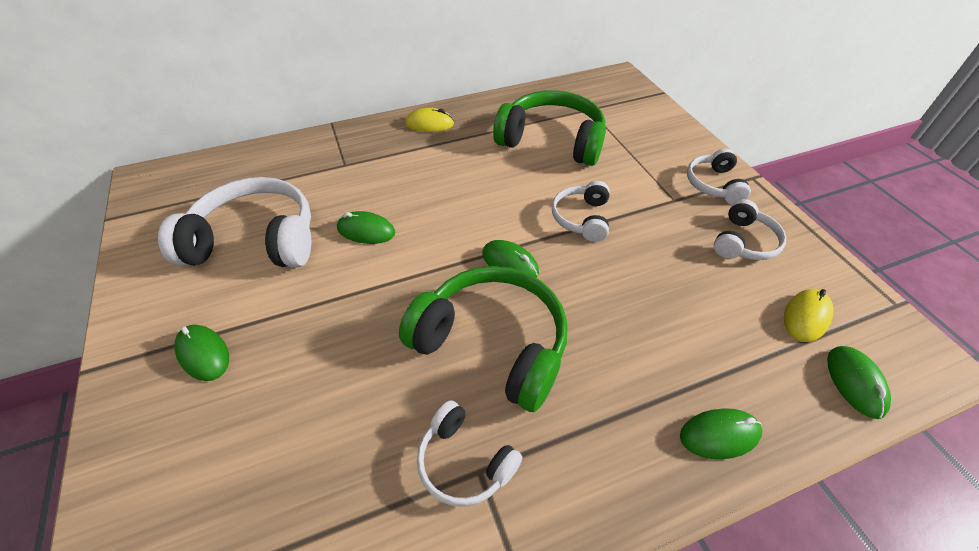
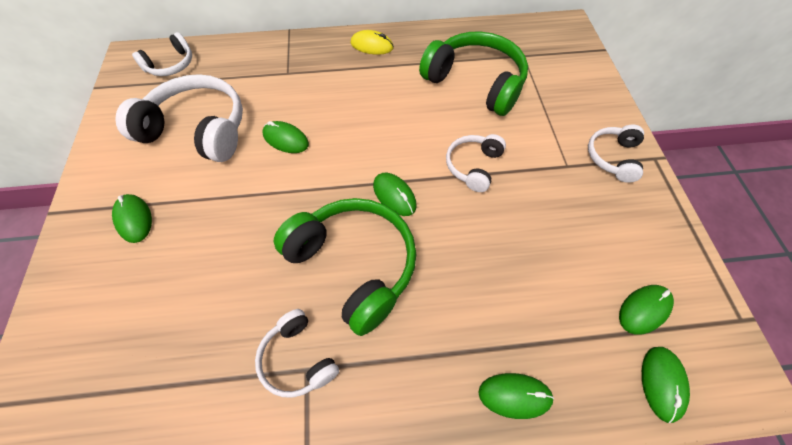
camera: 15 degrees right, 10 degrees up
(744, 242) = (616, 222): white headphones -> white headphones (171, 65)
(806, 317) = (644, 310): yellow mouse -> green mouse

